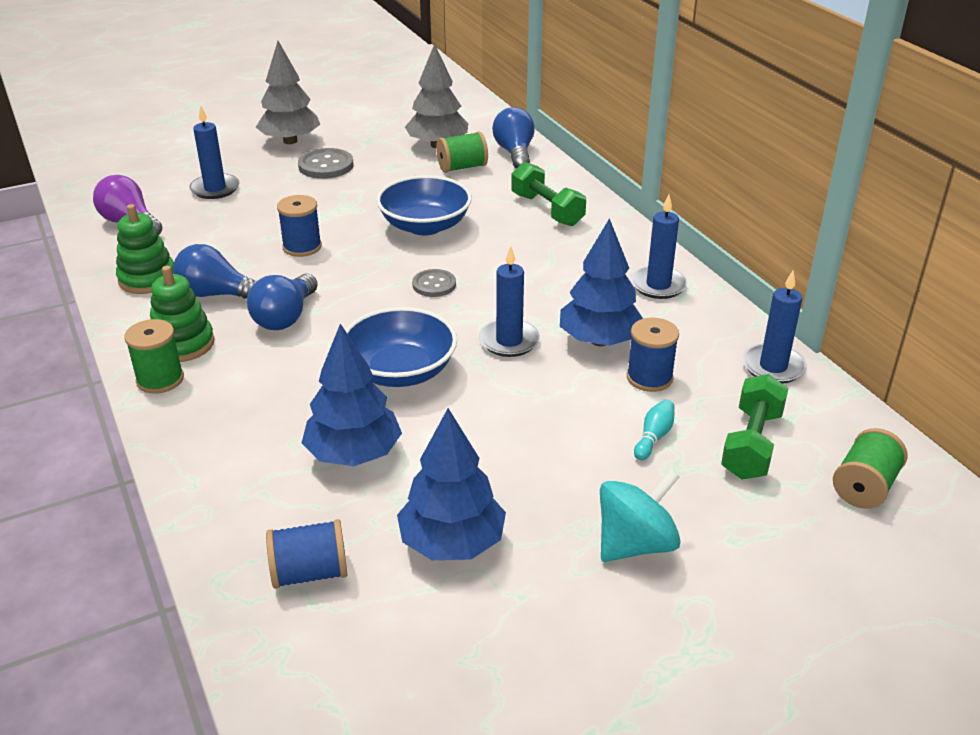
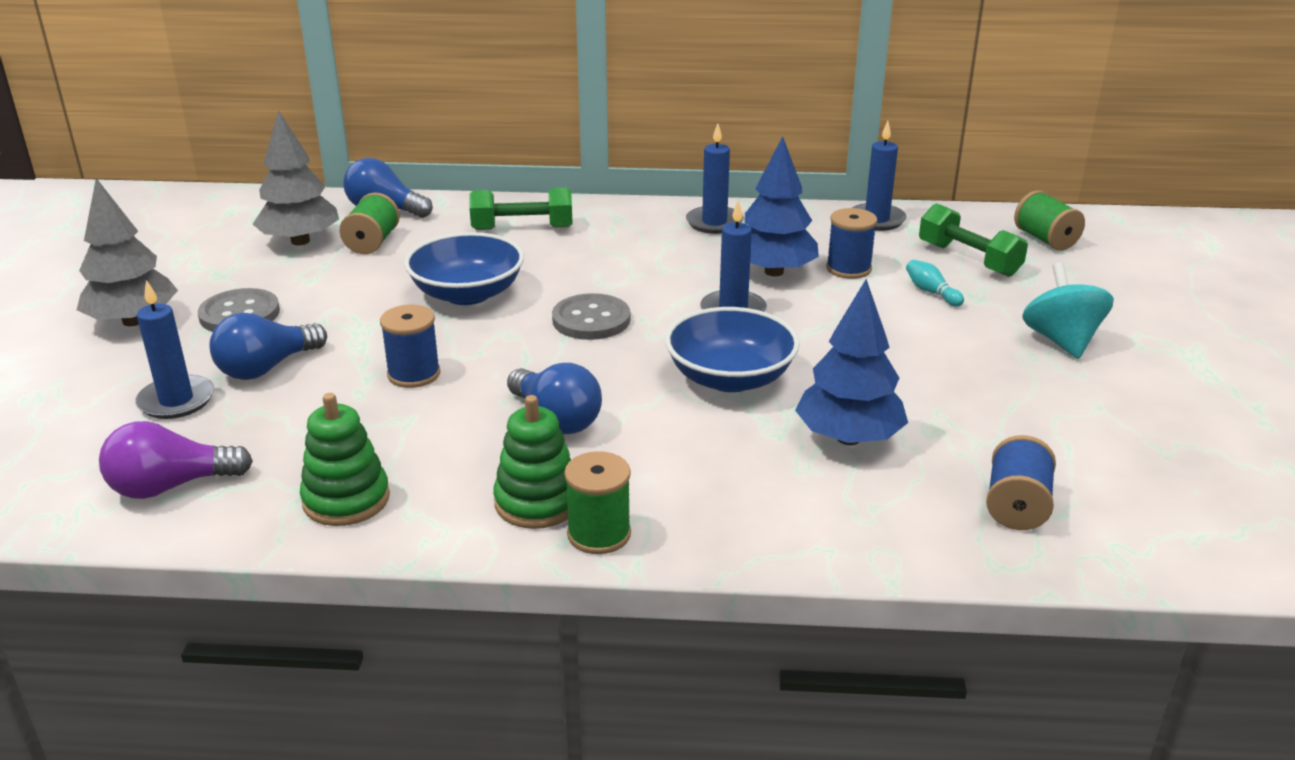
camera: 60 degrees left, 5 degrees down
(217, 294) = (451, 454): blue light bulb -> blue light bulb (266, 368)
(434, 285) = (591, 320): grey button -> grey button, size x1.51
(452, 543) = (1014, 420): blue tree -> none

